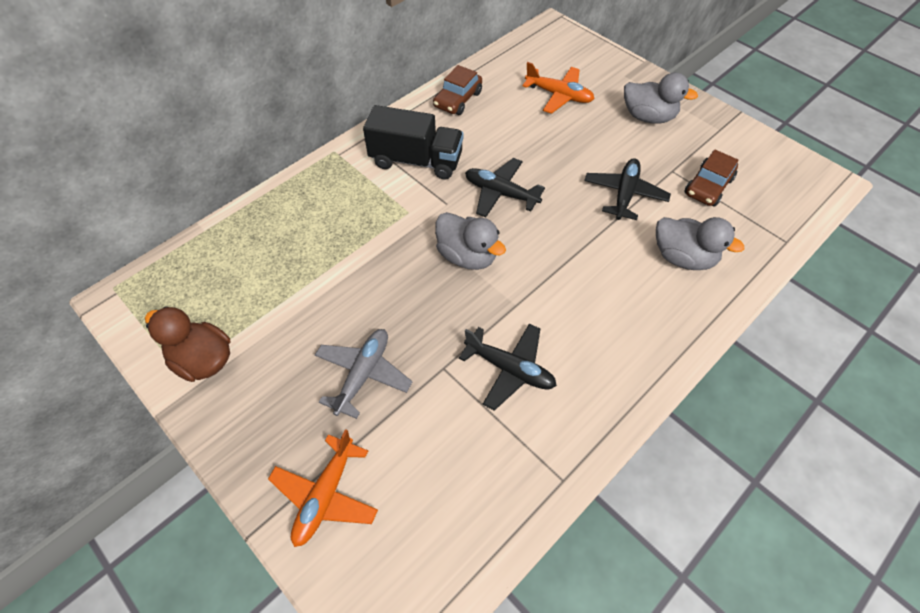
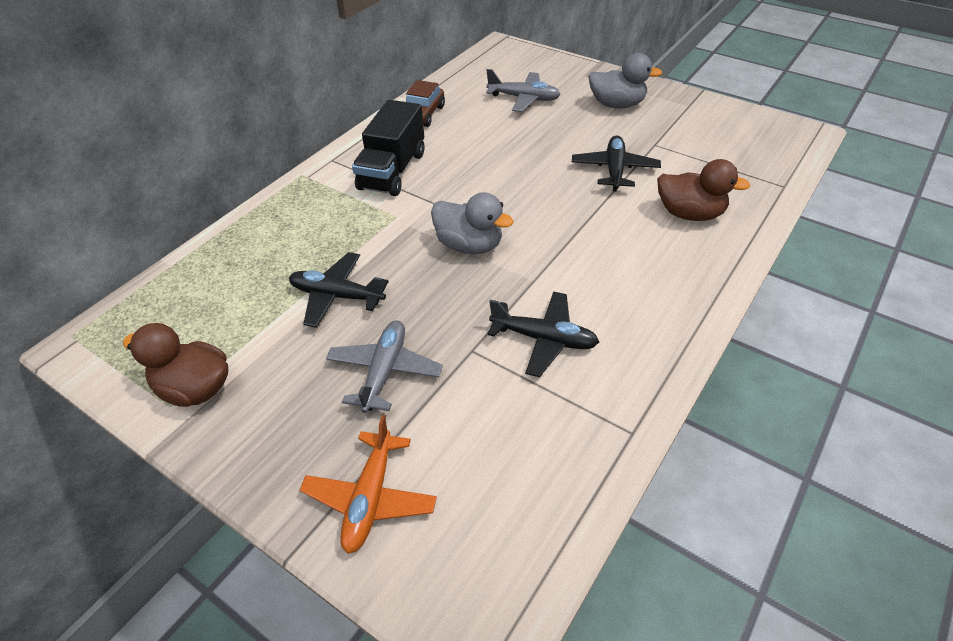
camera: 10 degrees left, 10 degrees down
(416, 160) = (392, 171): black truck -> black truck turned 105 degrees clockwise
(501, 193) = (489, 186): black plane -> black plane (337, 296)
(559, 95) = (524, 98): orange plane -> grey plane
(683, 257) = (689, 214): grey duck -> brown duck
(708, 186) = (693, 152): brown car -> none

